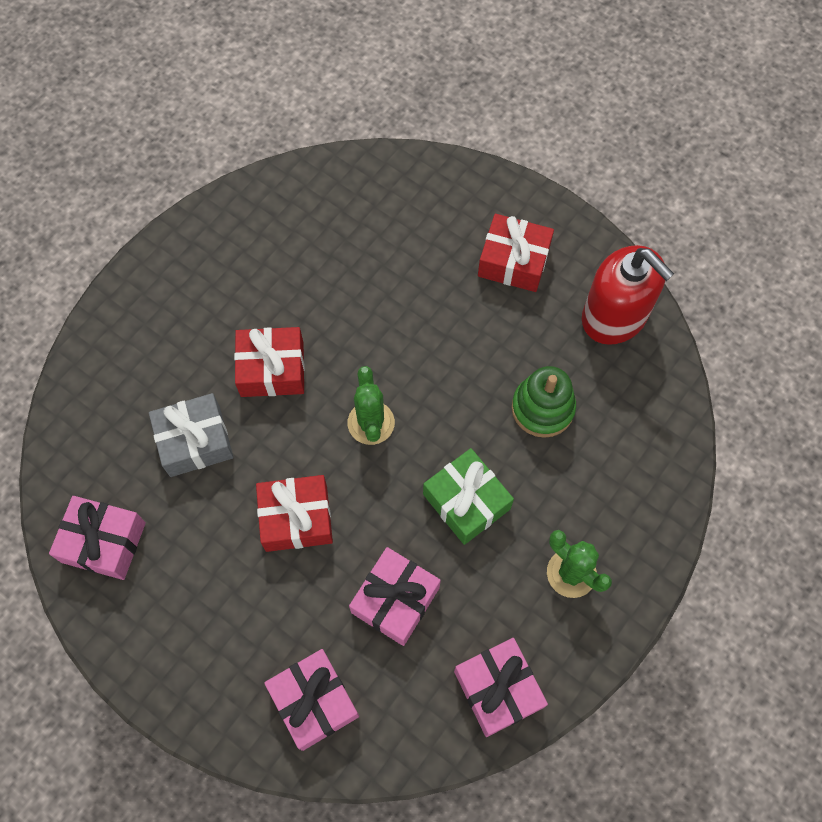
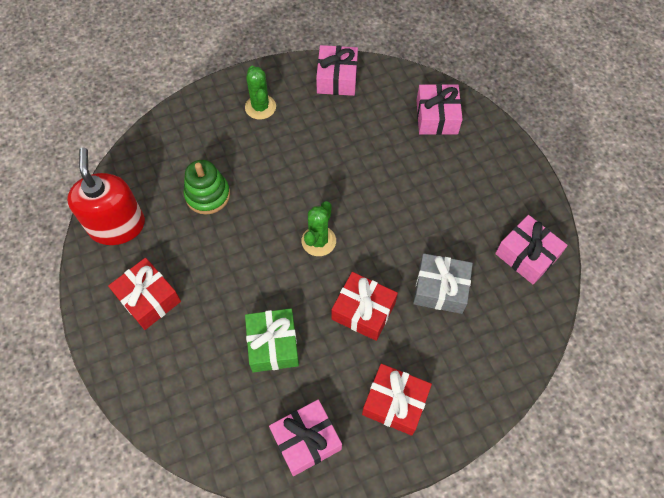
camera: 150 degrees left, 5 degrees down
(296, 518) = (398, 209): red gift -> red gift (395, 402)
(395, 600) = (365, 140): pink gift -> pink gift (306, 440)
(466, 501) = (291, 168): green gift -> green gift (273, 344)

